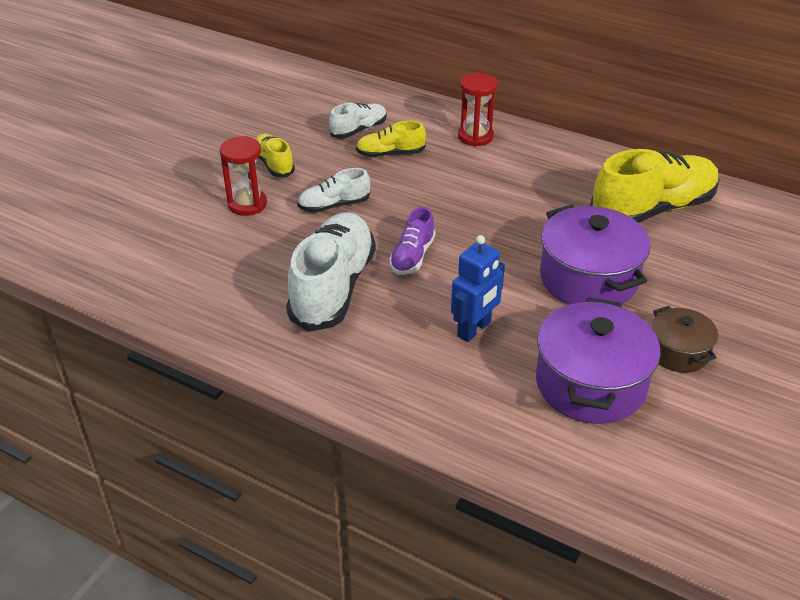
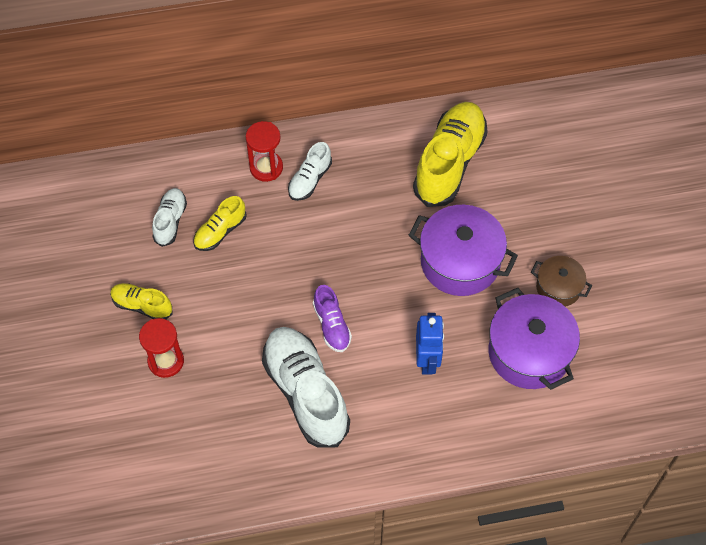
camera: 40 degrees left, 20 degrees up
(334, 205) = (231, 316): white shoe -> white shoe (310, 180)

